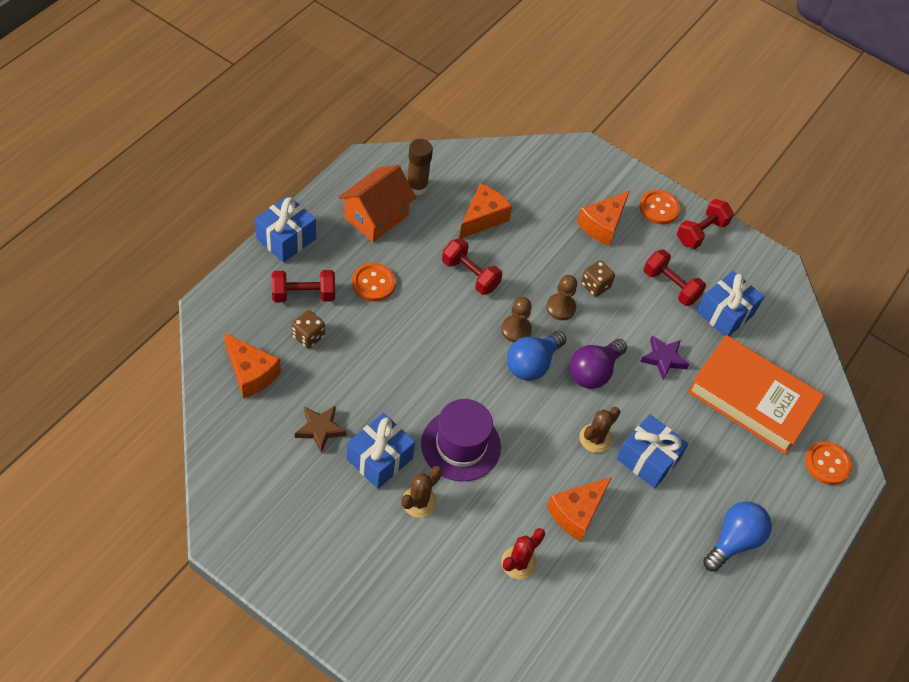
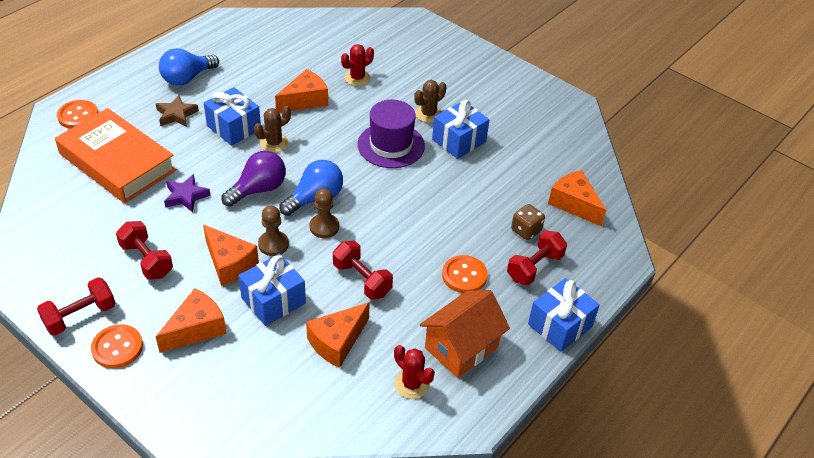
camera: 170 degrees left, 10 degrees down
(303, 295) = (534, 267): red dumbbell -> red dumbbell turned 45 degrees counterclockwise
(320, 429) = (509, 162): brown star -> brown star (176, 115)
(417, 186) = (411, 384): brown glue stick -> red cactus
(595, 286) = (229, 264): brown dice -> orange cheese
(725, 313) = (101, 232): blue gift -> blue gift (273, 300)

